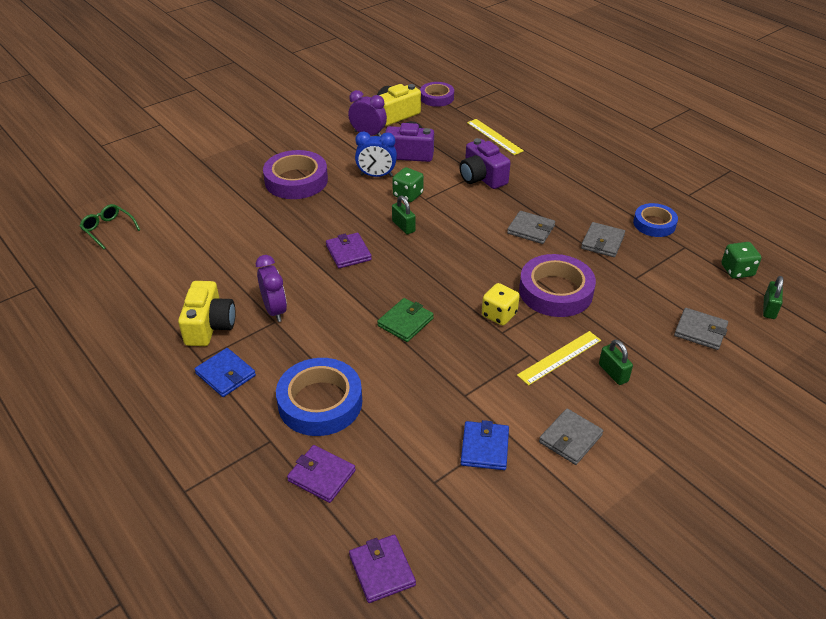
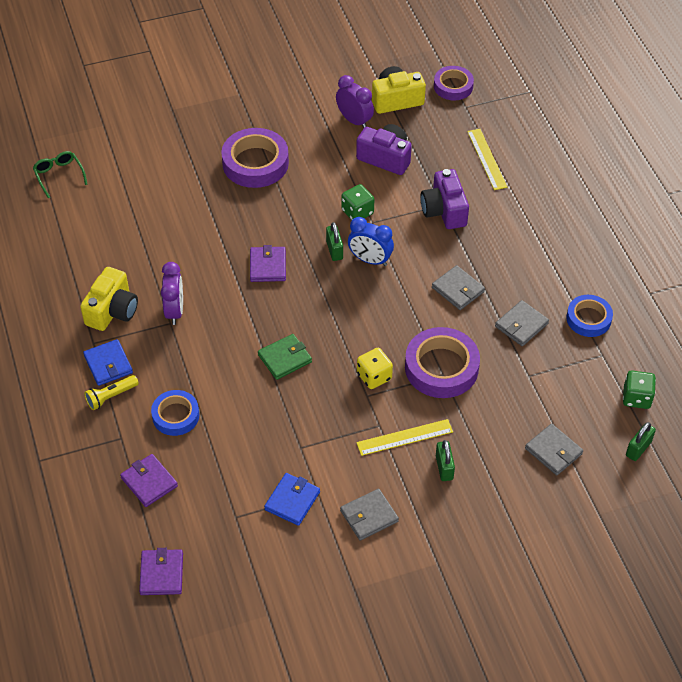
camera: 20 degrees right, 10 degrees up
(241, 404) = (111, 396): none -> yellow flashlight
(320, 402) = (175, 416): blue tape -> blue tape, size x0.62
(376, 175) = (337, 178): blue clock -> blue clock (370, 260)

